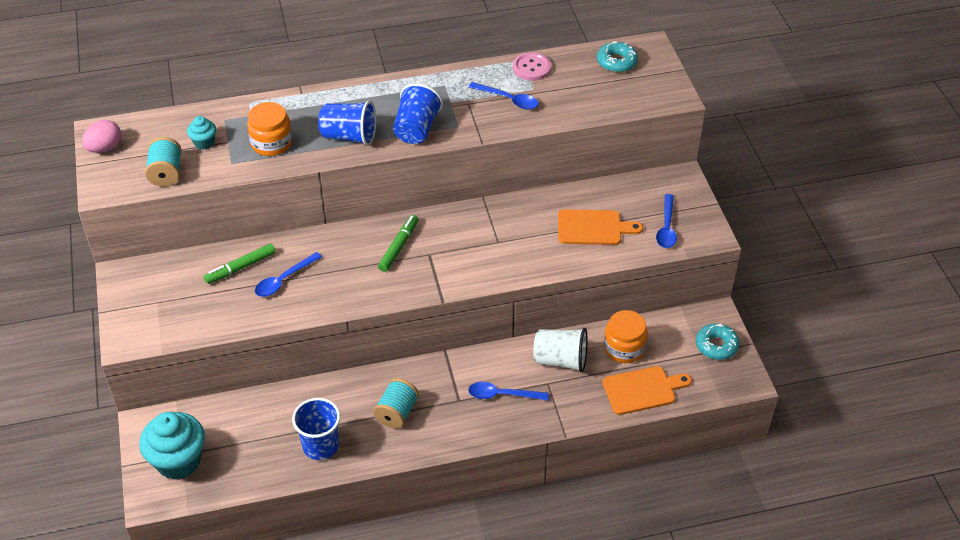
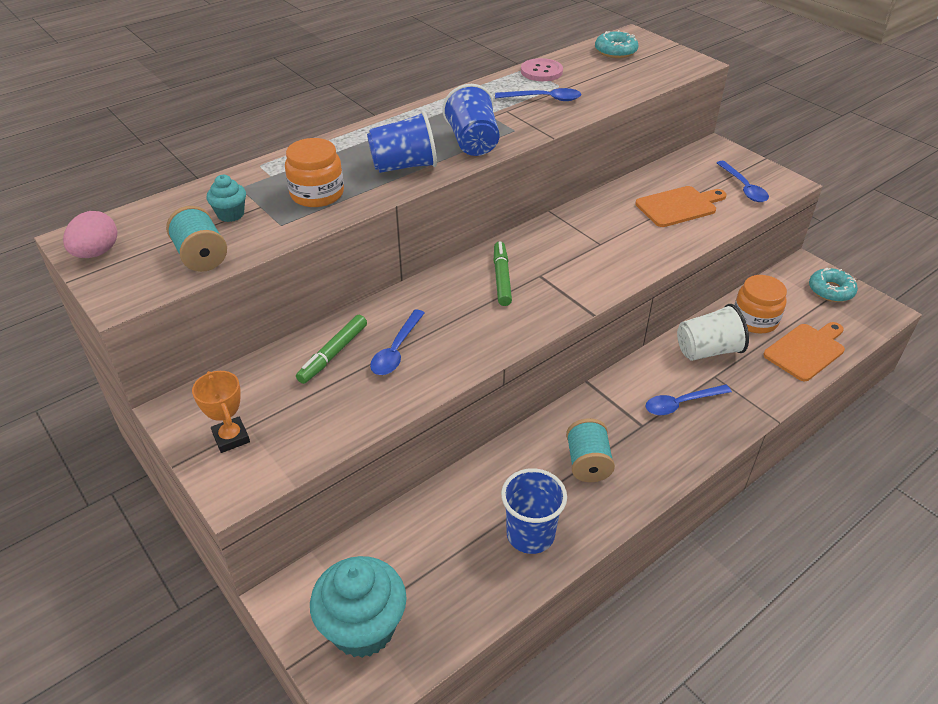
camera: 25 degrees left, 5 degrees down
(143, 306) = (231, 438): none -> orange trophy

